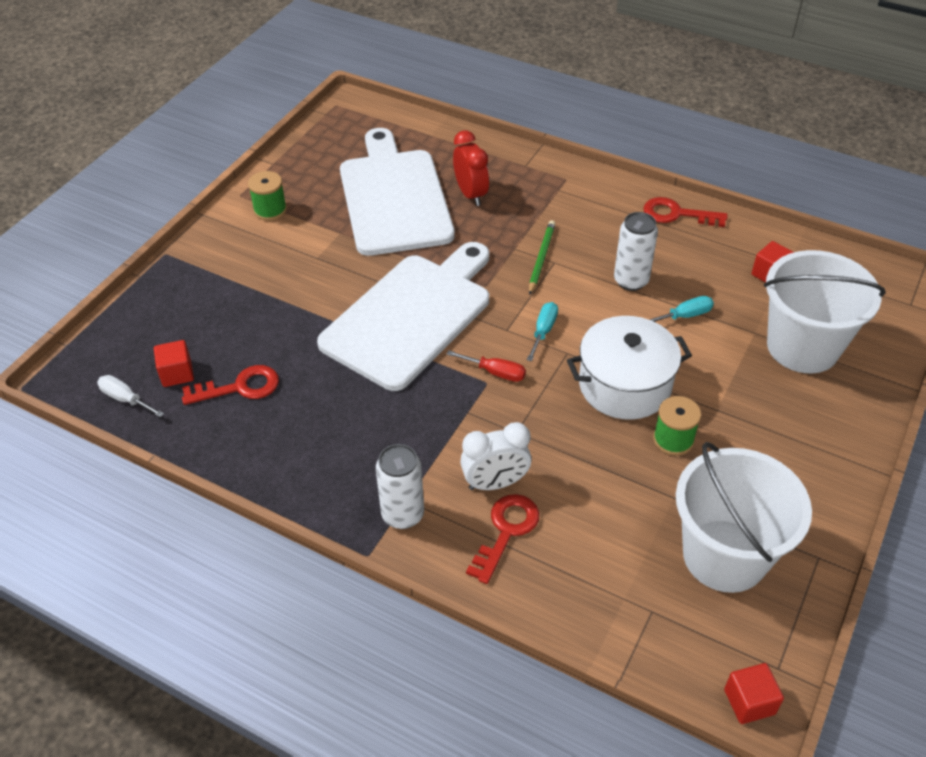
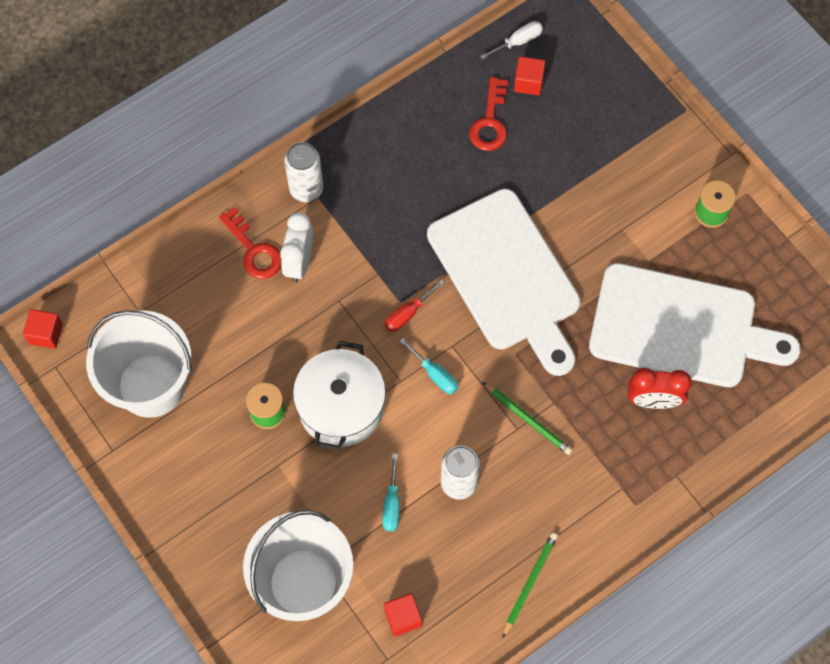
camera: 115 degrees right, 20 degrees up
(677, 214) = (529, 583): red key -> green pencil

